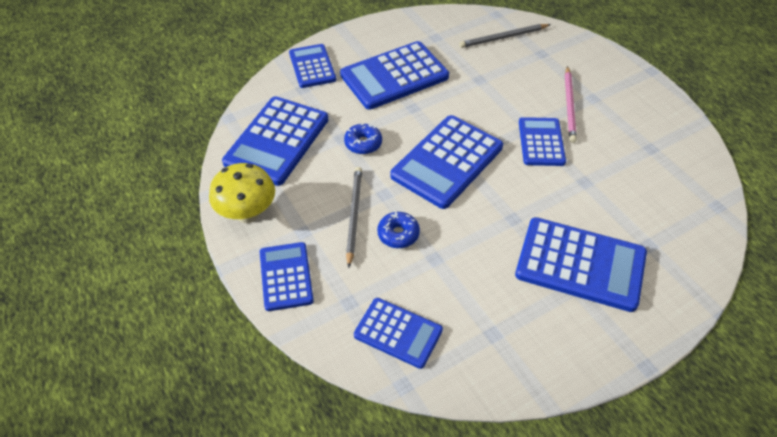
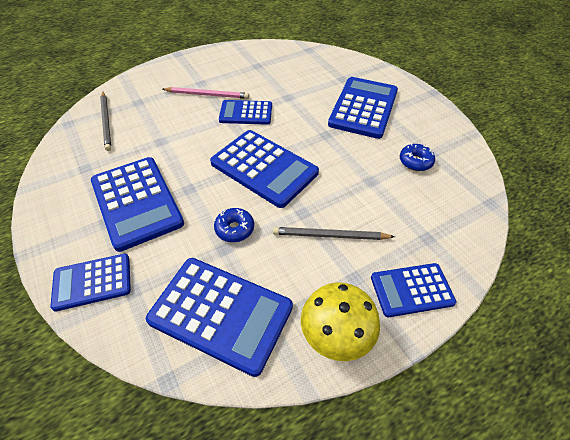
camera: 90 degrees left, 0 degrees up
(398, 234) = (349, 203): blue donut -> blue donut (415, 162)
(398, 333) = (447, 205): blue calculator -> none

